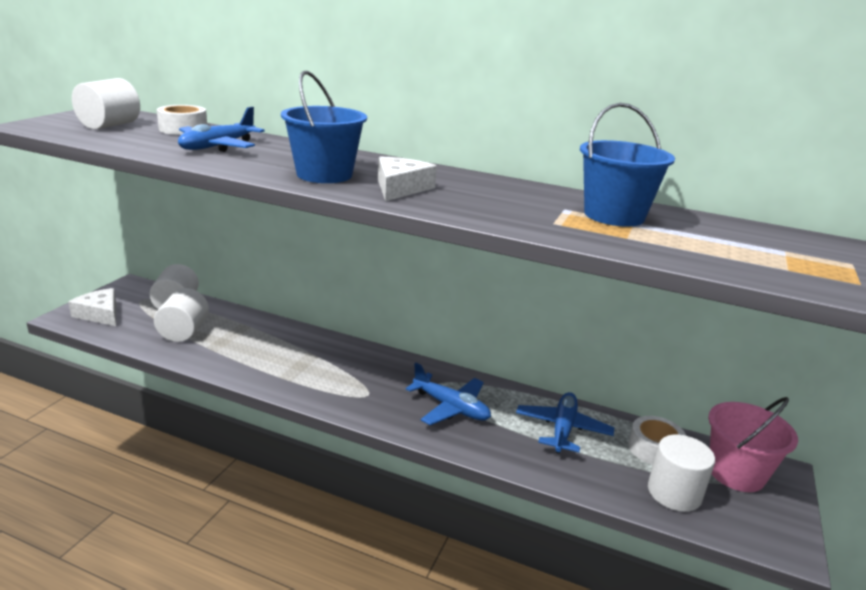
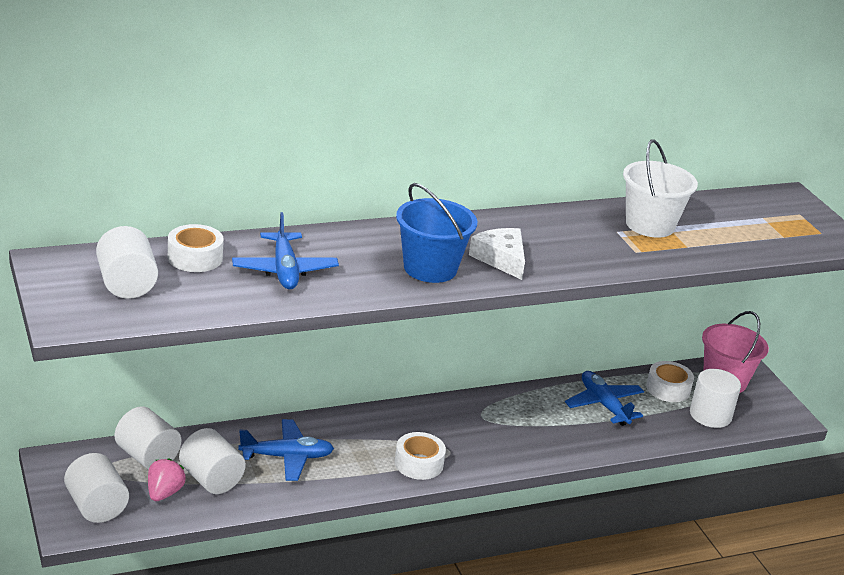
camera: 45 degrees left, 5 degrees up
(100, 314) = (96, 506): white cheese -> white cylinder
(145, 325) = (164, 493): none -> pink strawberry
(329, 390) = (419, 463): none -> white tape
(451, 407) = (517, 428): blue plane -> blue plane (286, 457)
(614, 215) = (650, 225): blue bucket -> white bucket

